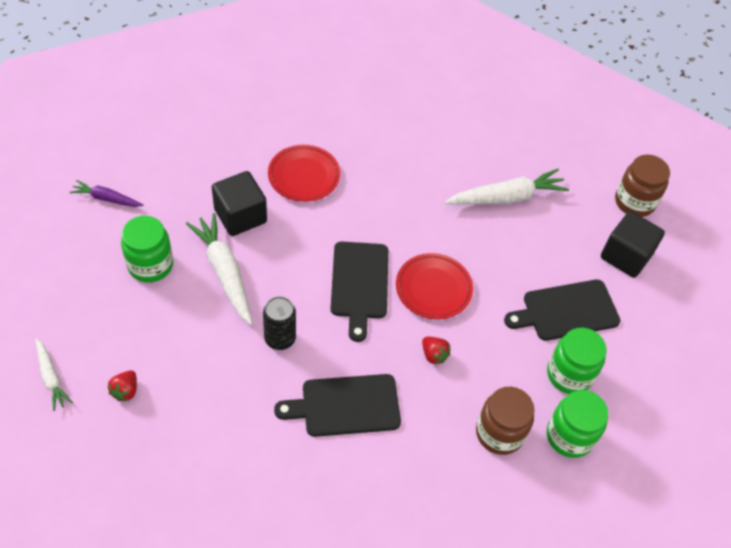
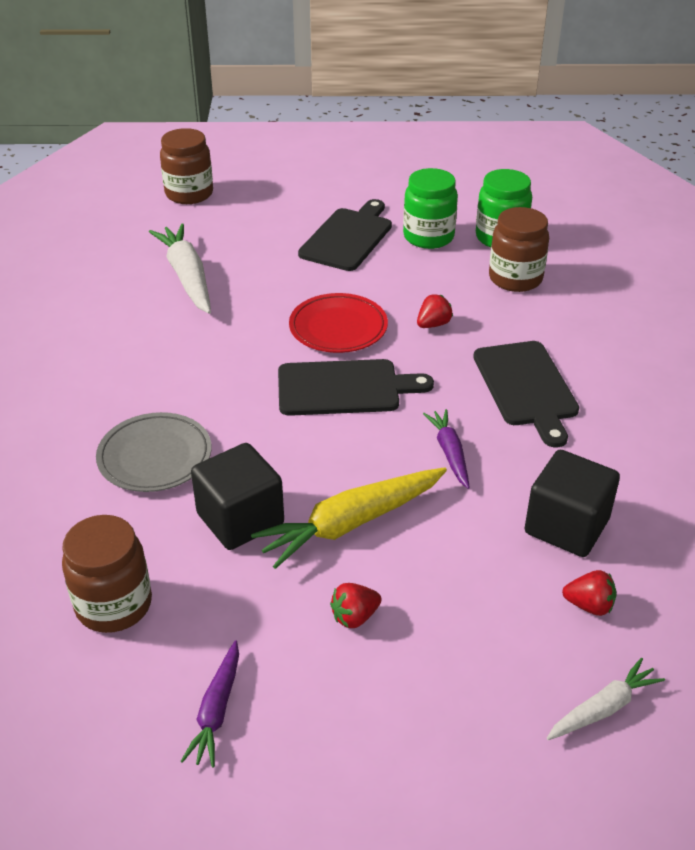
camera: 90 degrees left, 15 degrees down
(150, 265) = (355, 617): green jar -> red strawberry
(188, 157) = (114, 605): none -> brown jar
(224, 272) = (351, 523): white carrot -> yellow carrot
(280, 339) = (449, 453): black can -> purple carrot
(304, 176) = (155, 457): red plate -> grey plate
(566, 311) = (348, 237): black cutting board -> black cutting board turned 135 degrees counterclockwise
(625, 256) = (266, 201): black cube -> black cube (566, 526)

